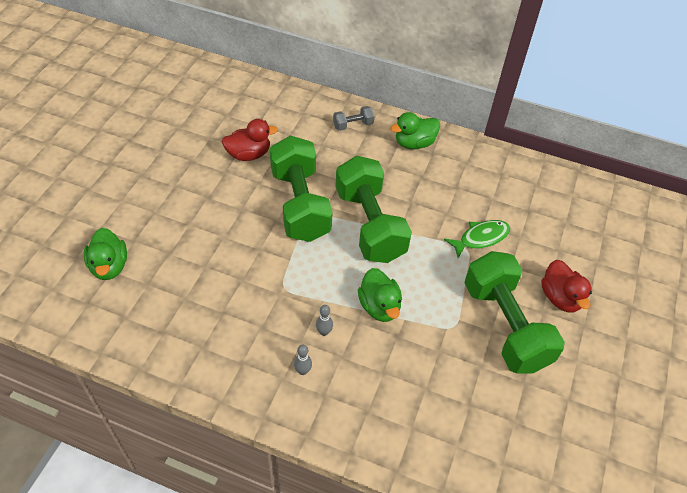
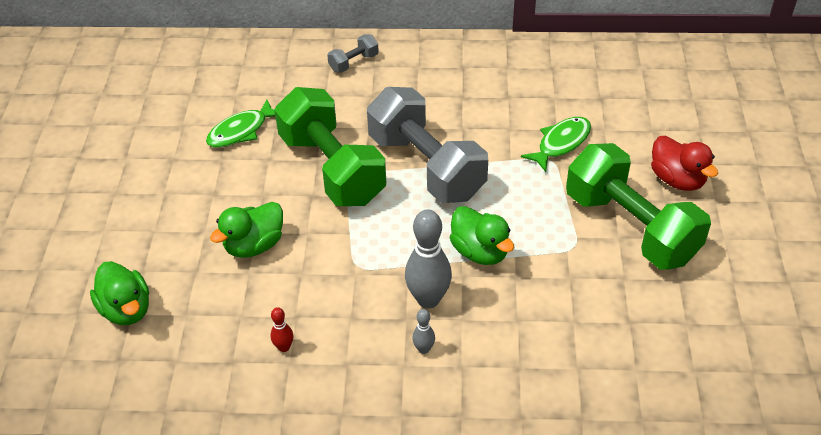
camera: 15 degrees left, 5 degrees down
(203, 333) = (284, 347): none -> red bowling pin
(249, 154) = (241, 131): red duck -> green fish
(324, 332) = (428, 299): grey bowling pin -> grey bowling pin, size x2.11
(369, 224) = (426, 166): green dumbbell -> grey dumbbell
(414, 143) = (436, 63): green duck -> green duck (254, 245)

